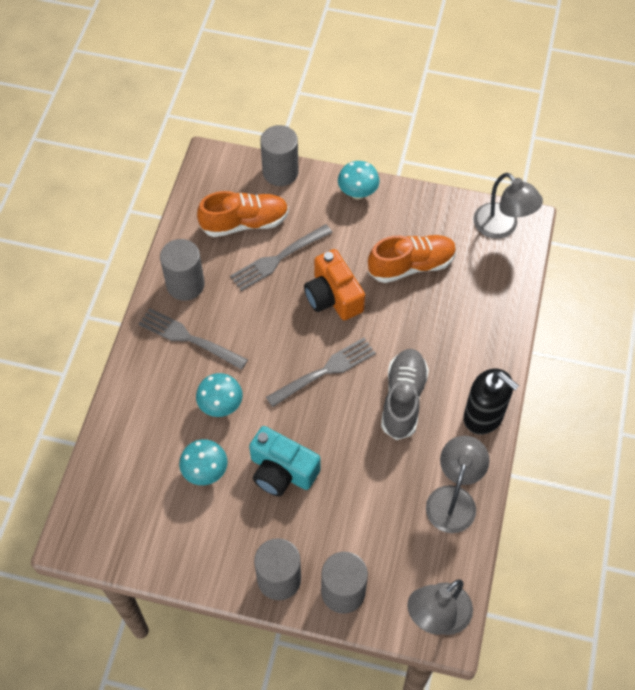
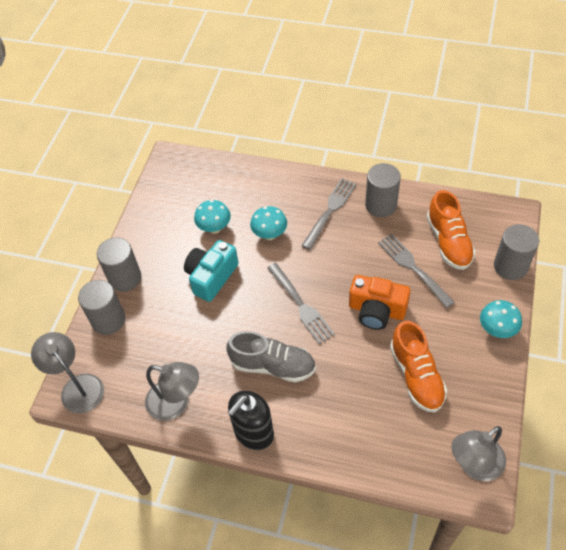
camera: 95 degrees right, 5 degrees down
(333, 296) = (376, 310): orange camera -> orange camera turned 135 degrees counterclockwise

